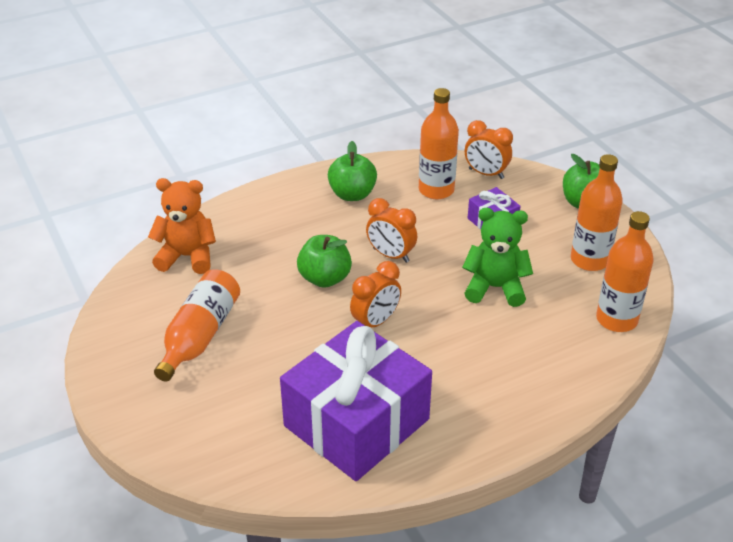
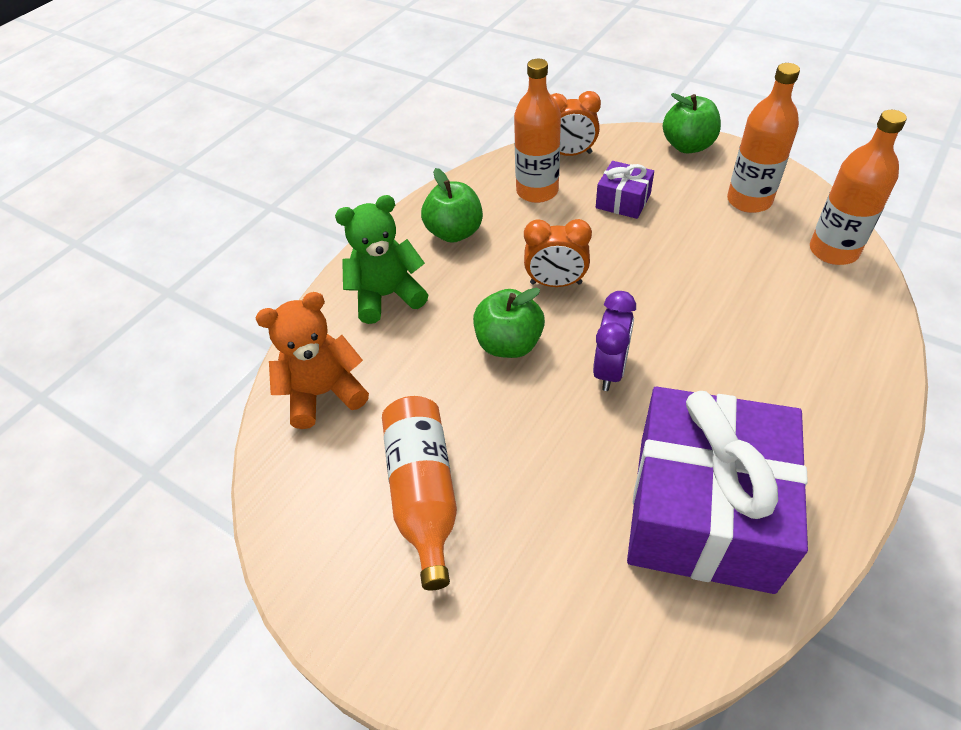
camera: 25 degrees left, 10 degrees up
(375, 322) = (610, 370): orange clock -> purple clock
(495, 288) = (692, 271): green teddy bear -> green teddy bear (387, 296)

